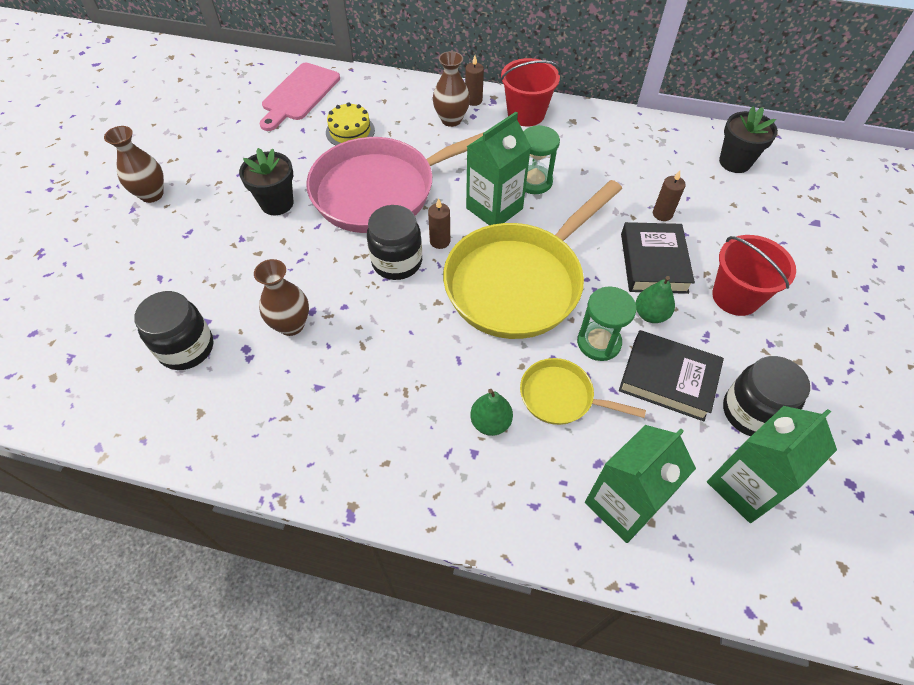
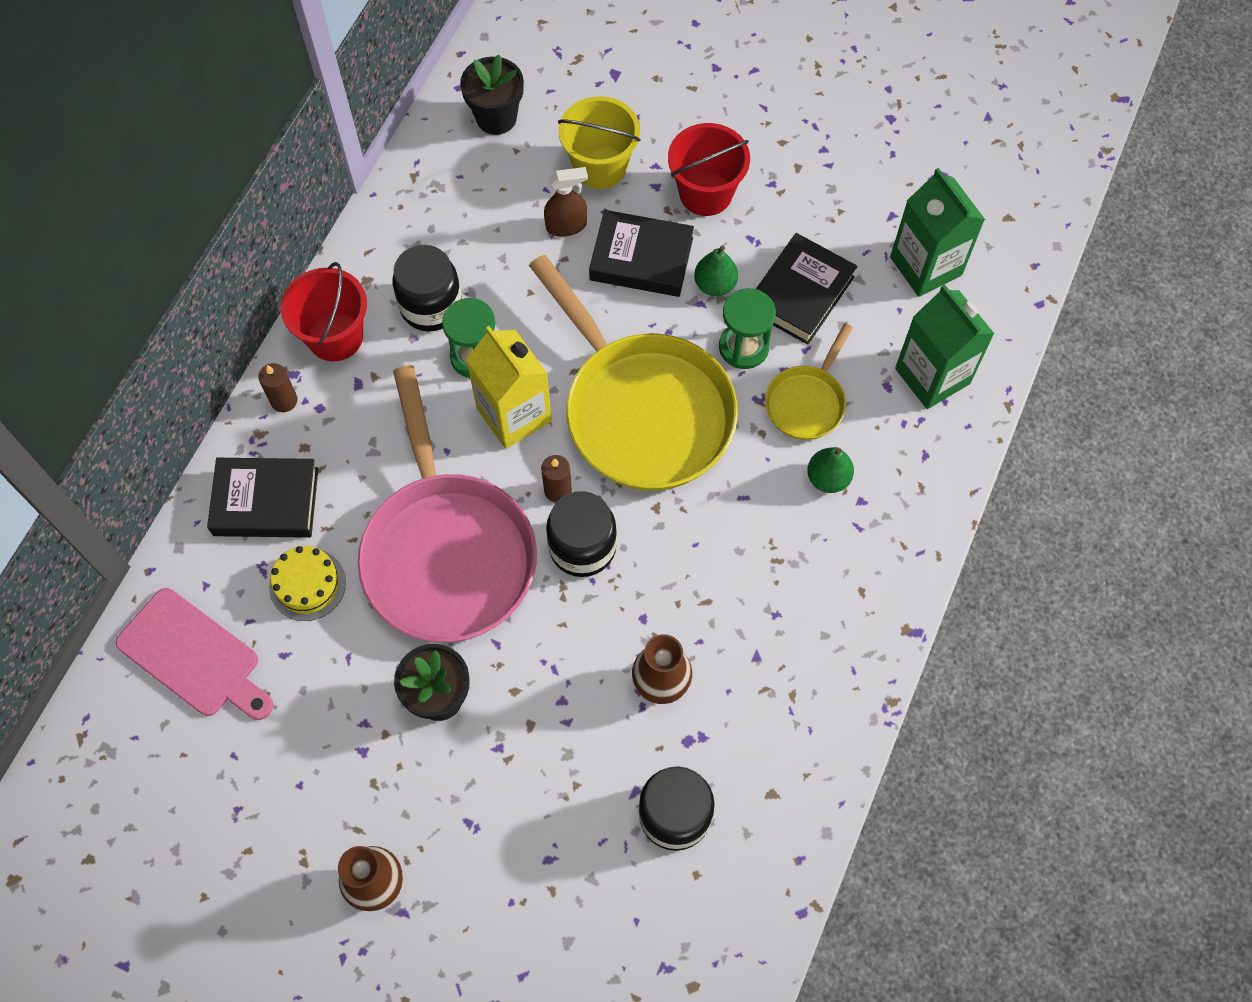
camera: 80 degrees left, 10 degrees up
(403, 105) = (266, 501): none -> black book
(451, 120) = (320, 438): brown vase -> none
(494, 208) = (514, 414): green carton -> yellow carton
(662, 214) = (566, 225): brown candle -> brown spray bottle
(724, 226) = (600, 166): none -> yellow bucket
(751, 412) = (849, 231): black jar -> black jar (431, 306)

